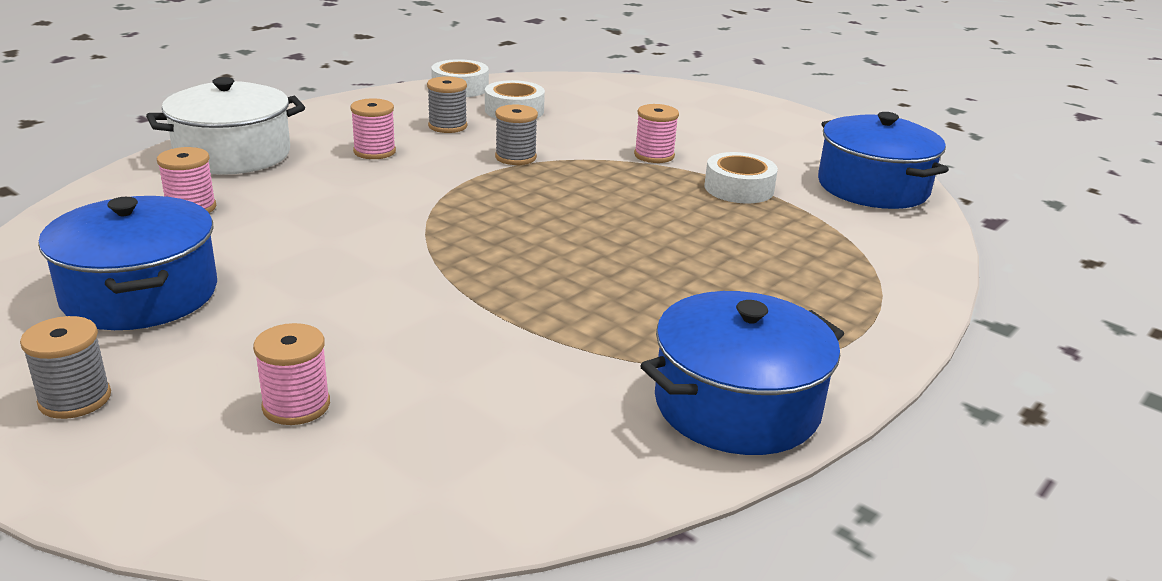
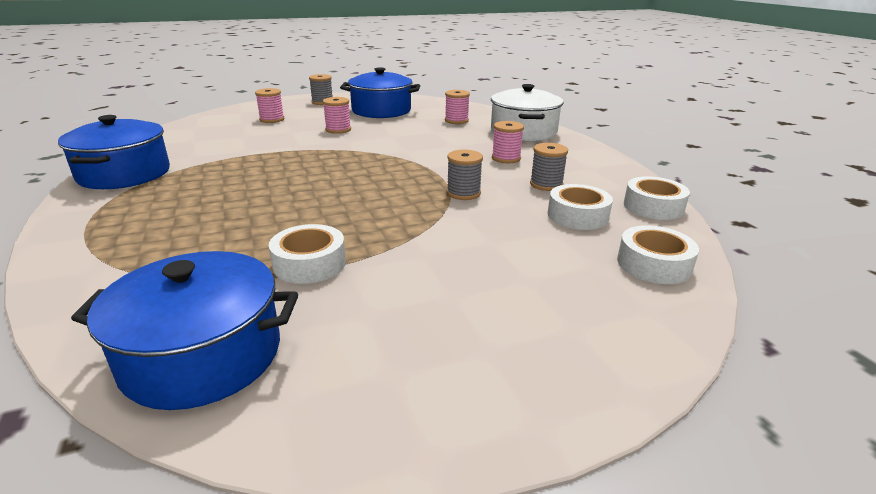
camera: 120 degrees right, 0 degrees up
(574, 87) = (653, 264): none -> white tape
(654, 155) = (420, 248): pink spool -> pink spool (338, 130)

